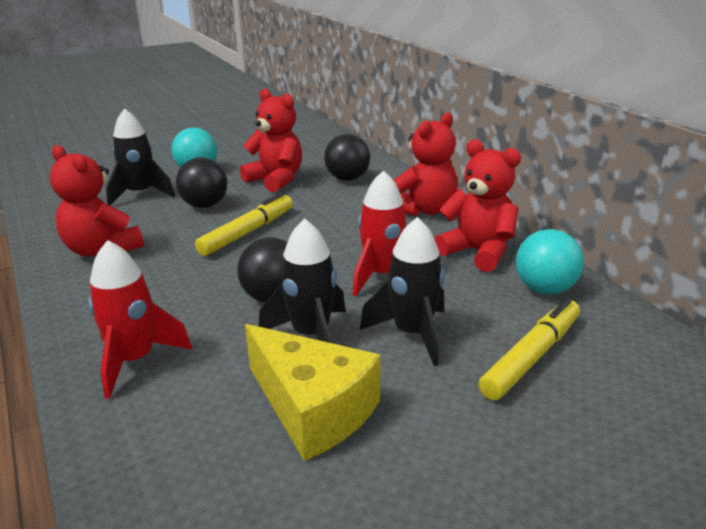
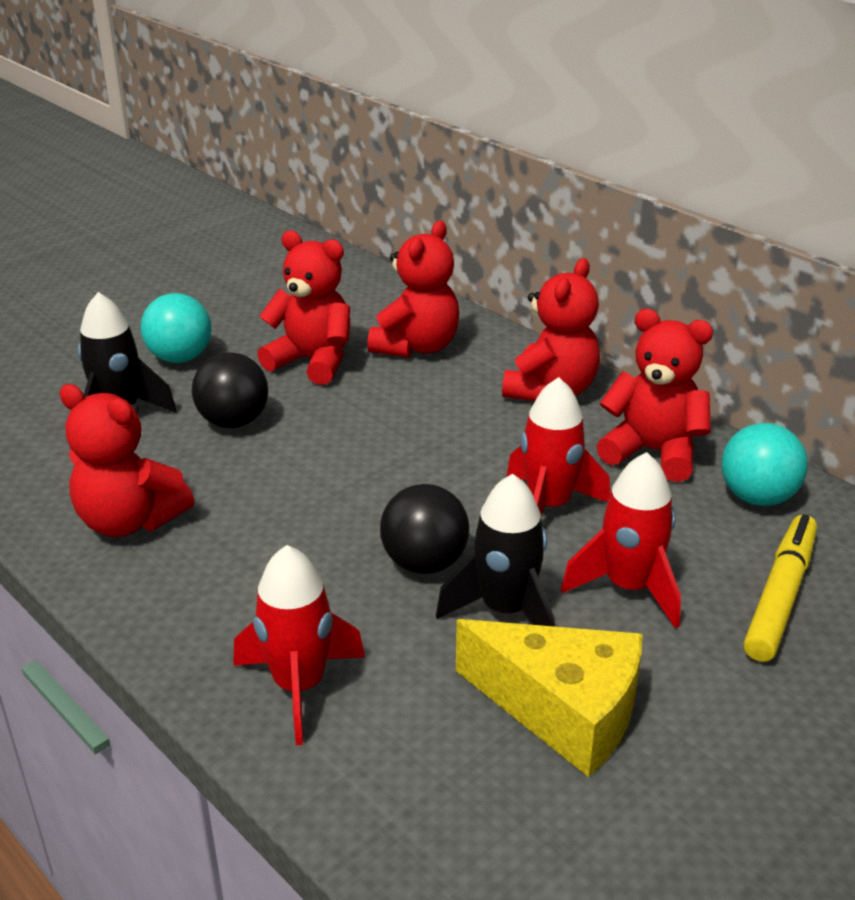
camera: 15 degrees left, 5 degrees up
(247, 232) = (326, 461): yellow marker -> none
(347, 178) = (416, 347): black ball -> red teddy bear
(412, 333) = (629, 587): black rocket -> red rocket

